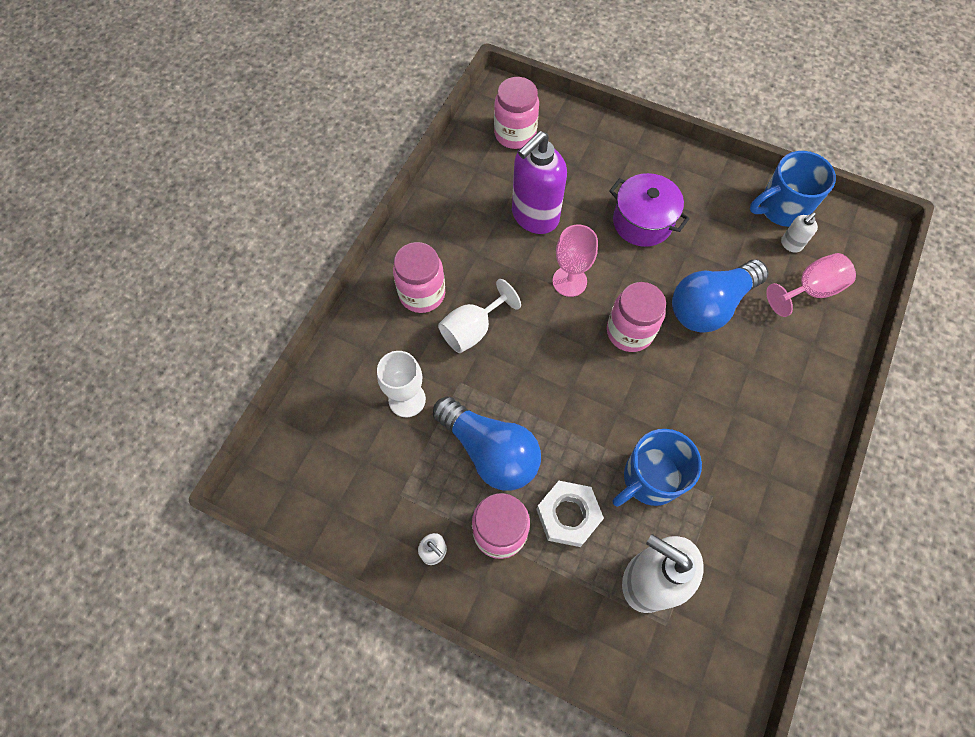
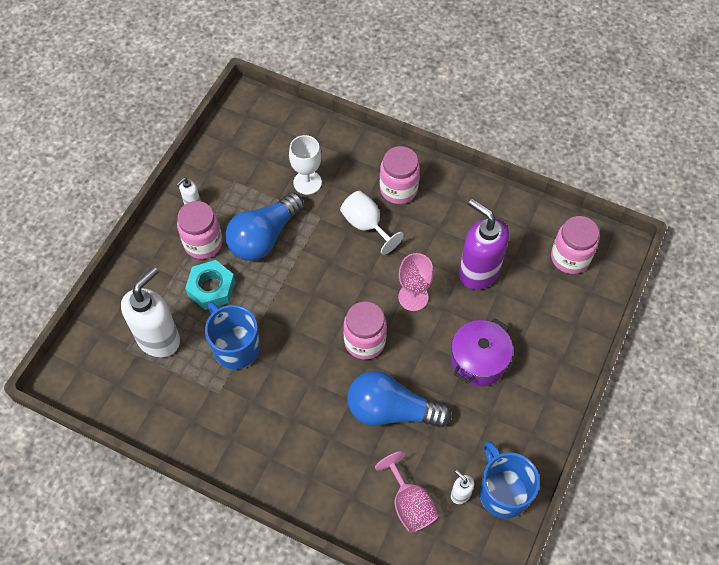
camera: 90 degrees right, 5 degrees down
(568, 515) = (211, 288): white nut -> turquoise nut
(710, 305) = (391, 410): blue light bulb -> blue light bulb turned 45 degrees counterclockwise

